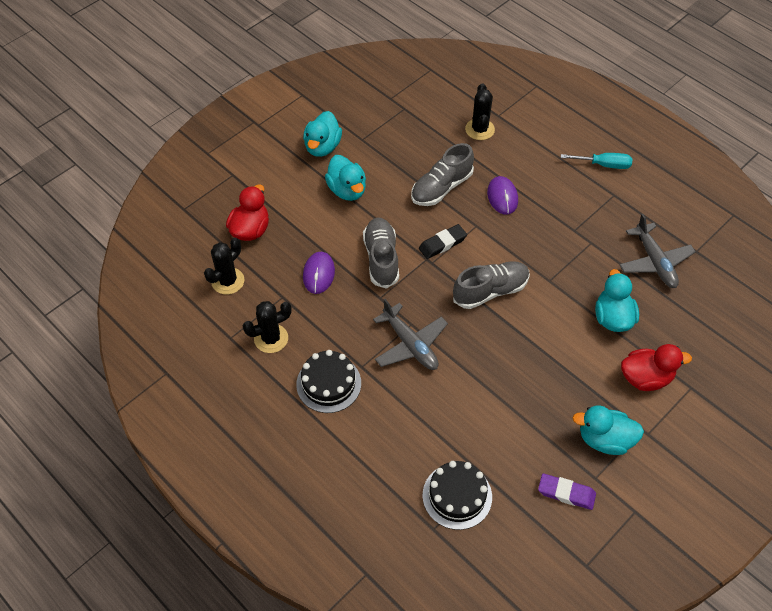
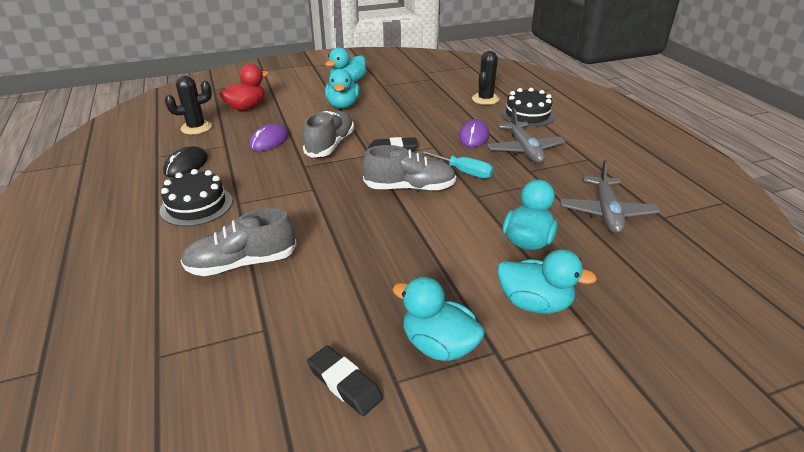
camera: 25 degrees right, 20 degrees down
(271, 338) = (186, 165): black cactus -> black mouse
(410, 344) = (298, 201): grey plane -> grey plane (524, 150)
(441, 188) = (423, 120): grey shoe -> grey shoe (242, 263)
(457, 496) = (215, 335): black cake -> black cake (527, 115)
(566, 493) = (344, 383): purple eraser -> black eraser
(603, 165) = (590, 139): turquoise screwdriver -> turquoise screwdriver (463, 172)
(646, 378) = (534, 303): red duck -> turquoise duck

